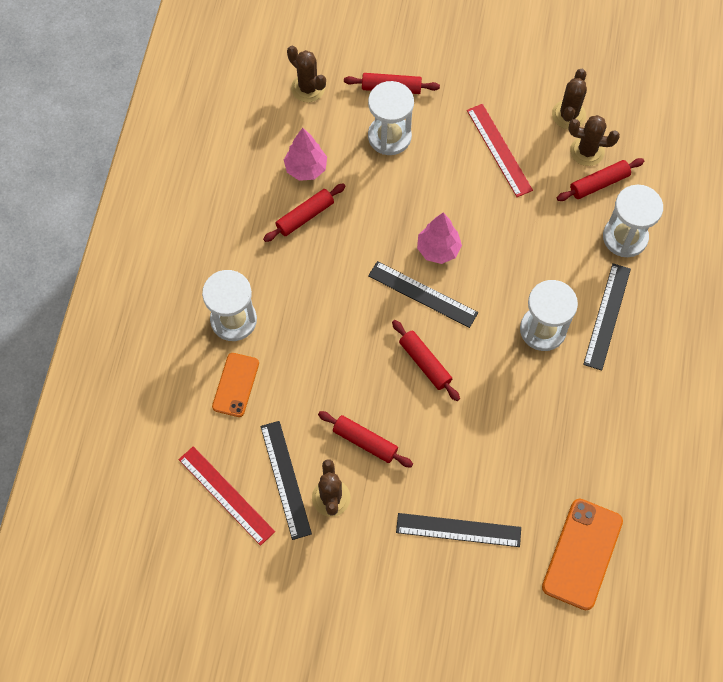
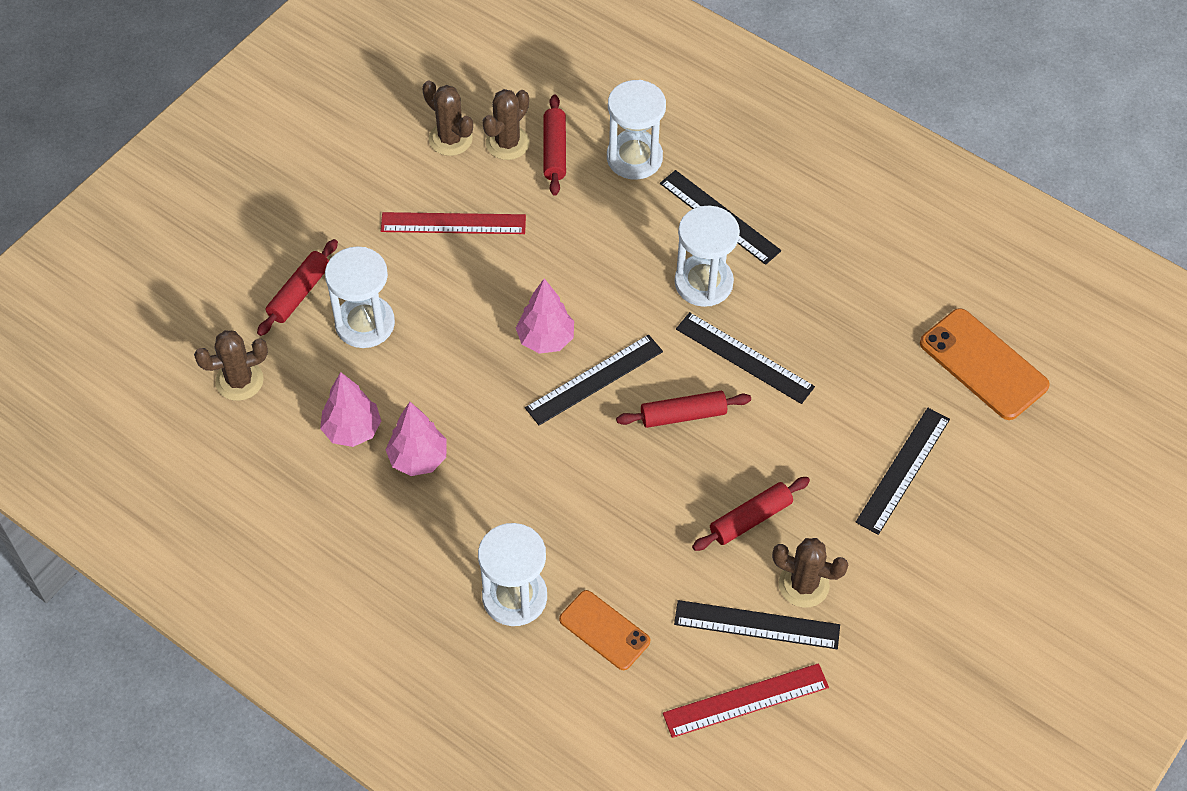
camera: 65 degrees left, 10 degrees down
(305, 216) = (418, 459): red rolling pin -> pink tree
(494, 383) = (744, 357): none -> black ruler

